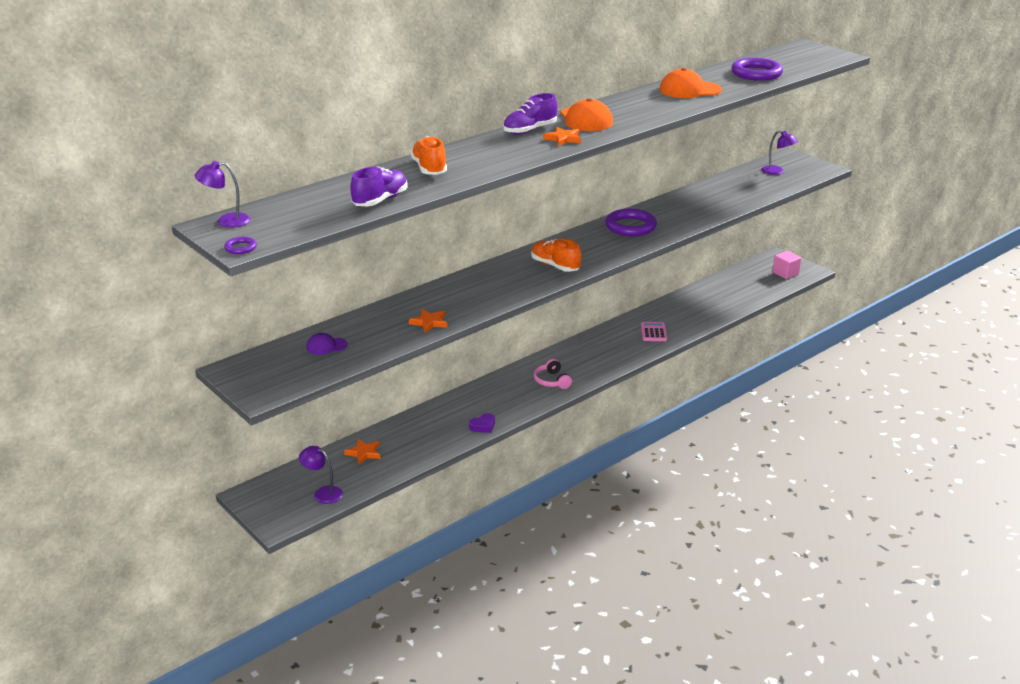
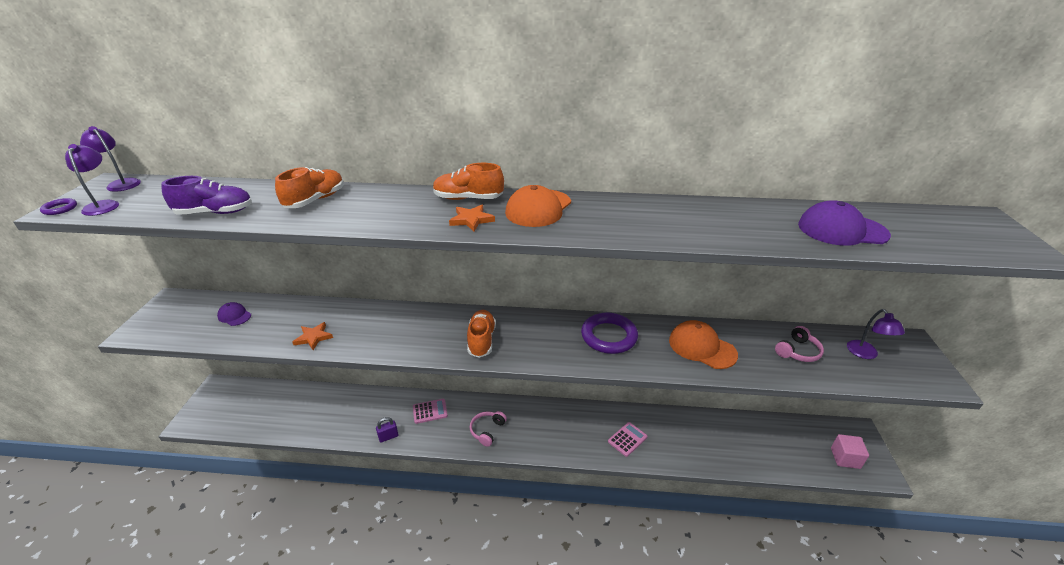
camera: 45 degrees right, 5 degrees up
(323, 493) = (239, 417): purple lamp -> purple lamp (103, 205)
(364, 453) = (303, 402): orange star -> none
(483, 426) = (388, 437): purple heart -> purple padlock
(487, 396) = (430, 411): none -> pink calculator
(530, 130) = (468, 198): purple shoe -> orange shoe
(689, 90) = (714, 219): orange cap -> orange cap (702, 347)
(743, 186) = (798, 351): none -> pink headphones
(756, 73) = (842, 230): purple ring -> purple cap

